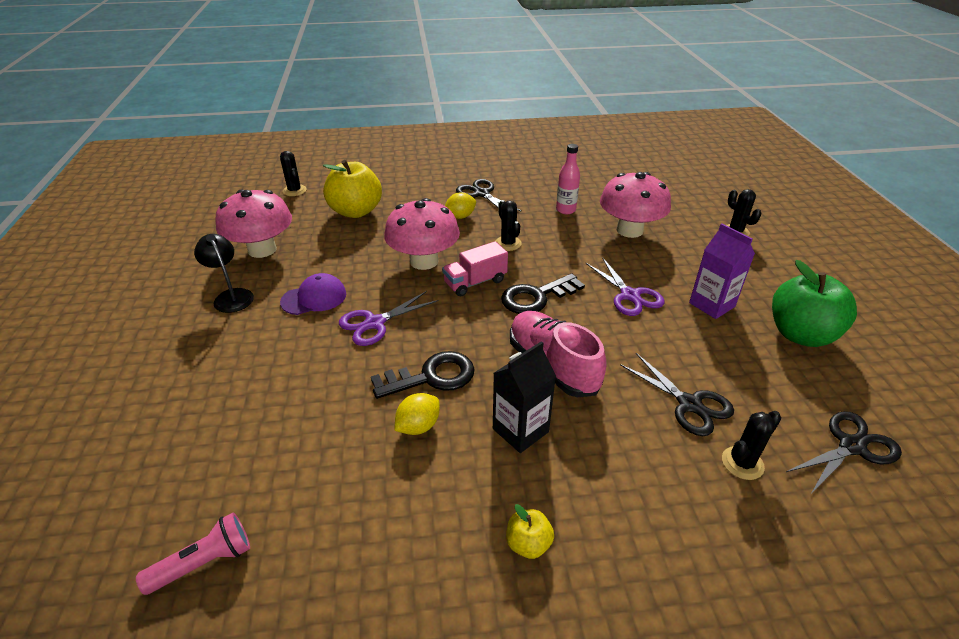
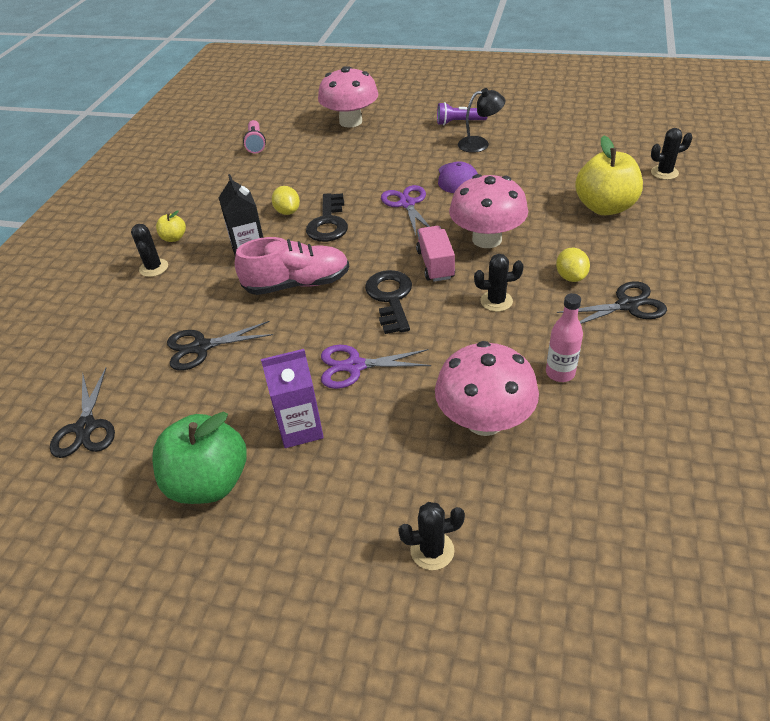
camera: 115 degrees right, 5 degrees up
(169, 322) = (459, 122): none -> purple flashlight
(262, 249) = (546, 155): pink mushroom -> pink mushroom (350, 121)
(742, 463) = (134, 351): black cactus -> black cactus (154, 268)

